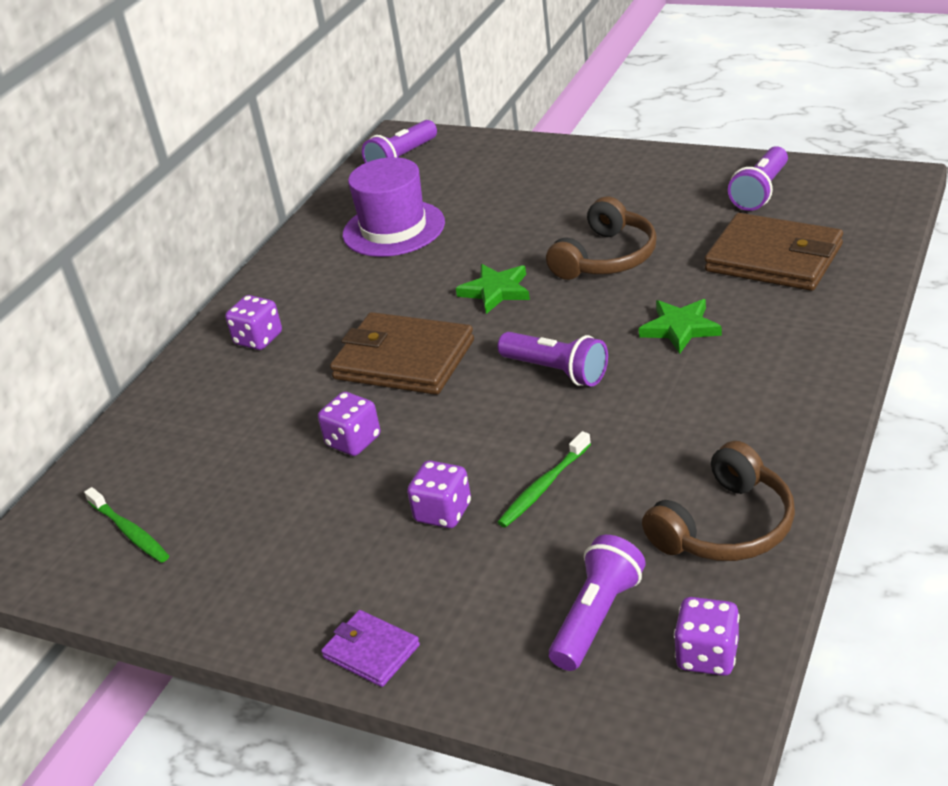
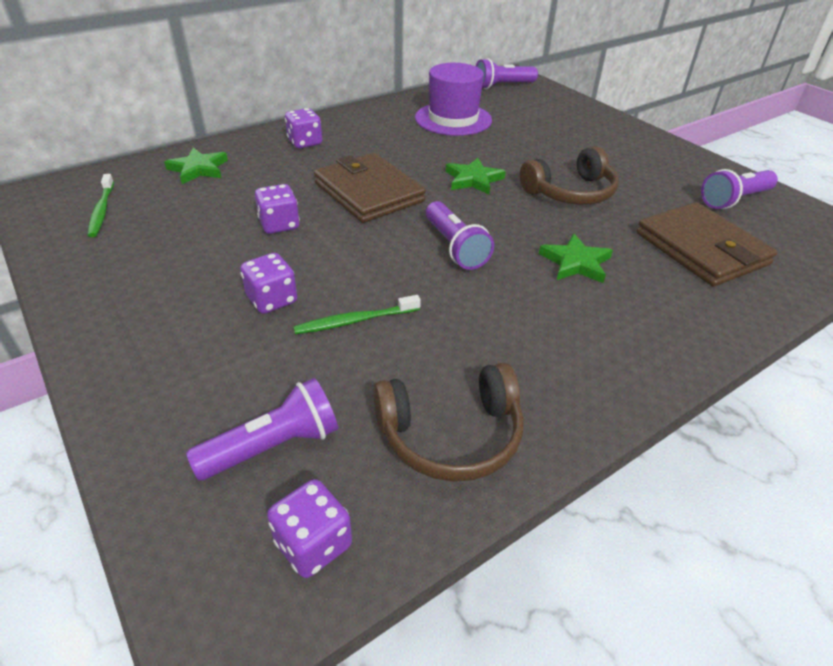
camera: 25 degrees right, 5 degrees up
(174, 431) = (198, 169): none -> green star
(371, 651) = (110, 368): purple wallet -> none

